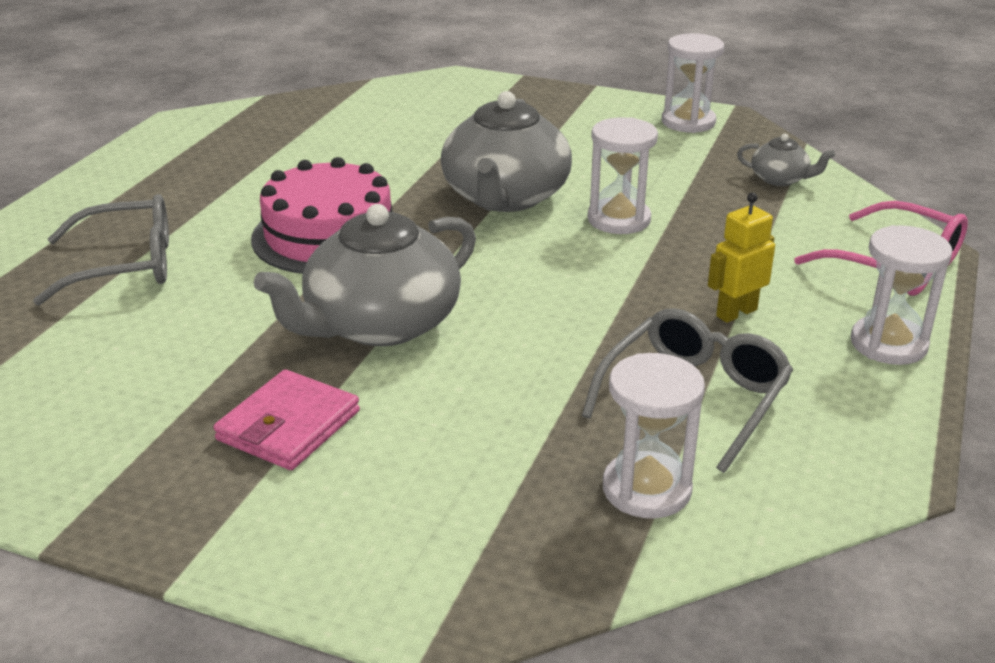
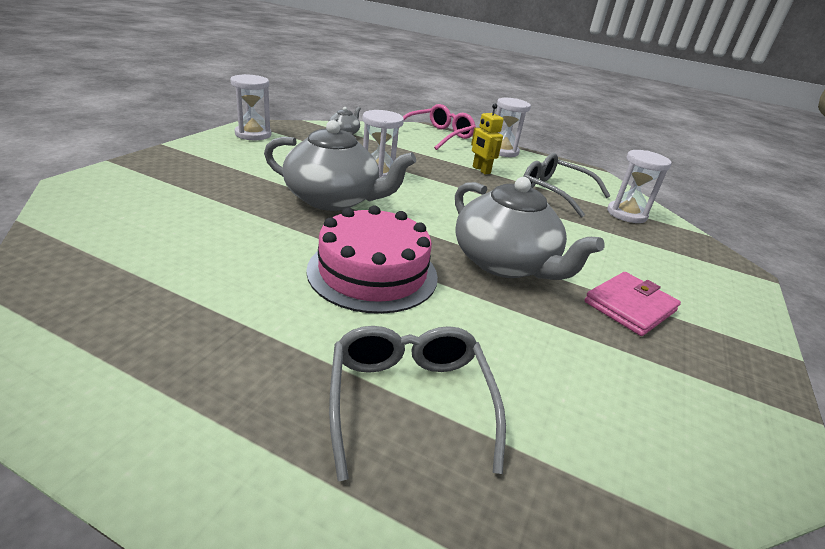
camera: 90 degrees left, 0 degrees up
(288, 425) = (630, 306): pink wallet -> pink wallet turned 75 degrees counterclockwise

